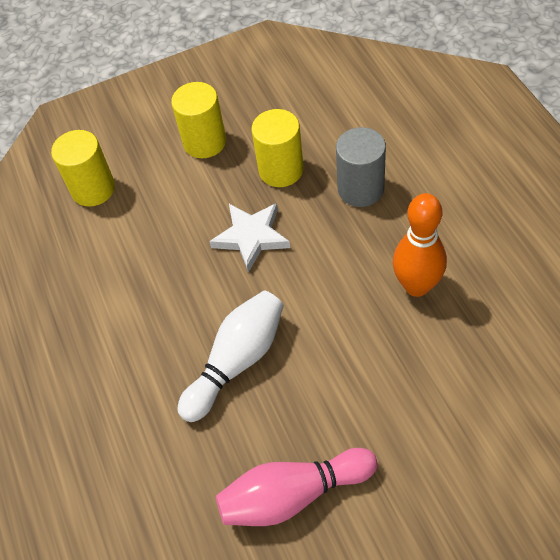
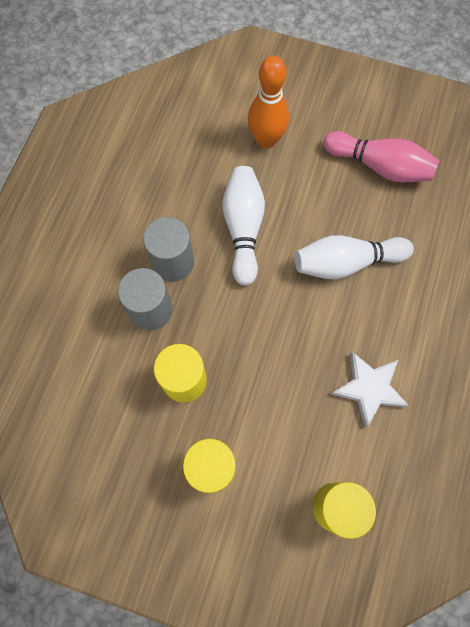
camera: 145 degrees left, 15 degrees up
(251, 237) = (258, 342): white star -> white star (369, 388)
(360, 310) = (243, 229): none -> white bowling pin
(386, 233) = (173, 262): none -> grey cylinder
(417, 286) = (195, 213): orange bowling pin -> orange bowling pin (266, 140)

